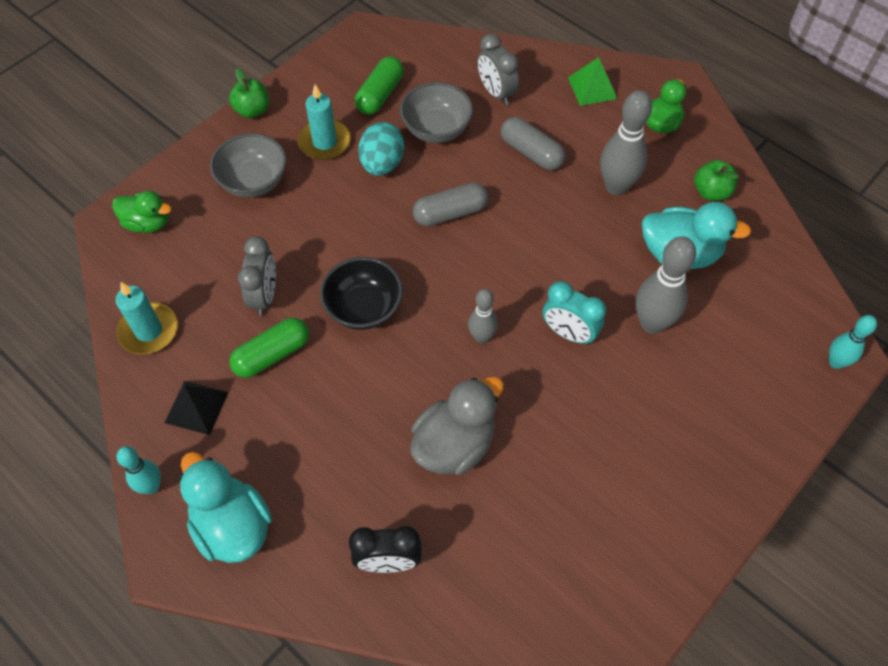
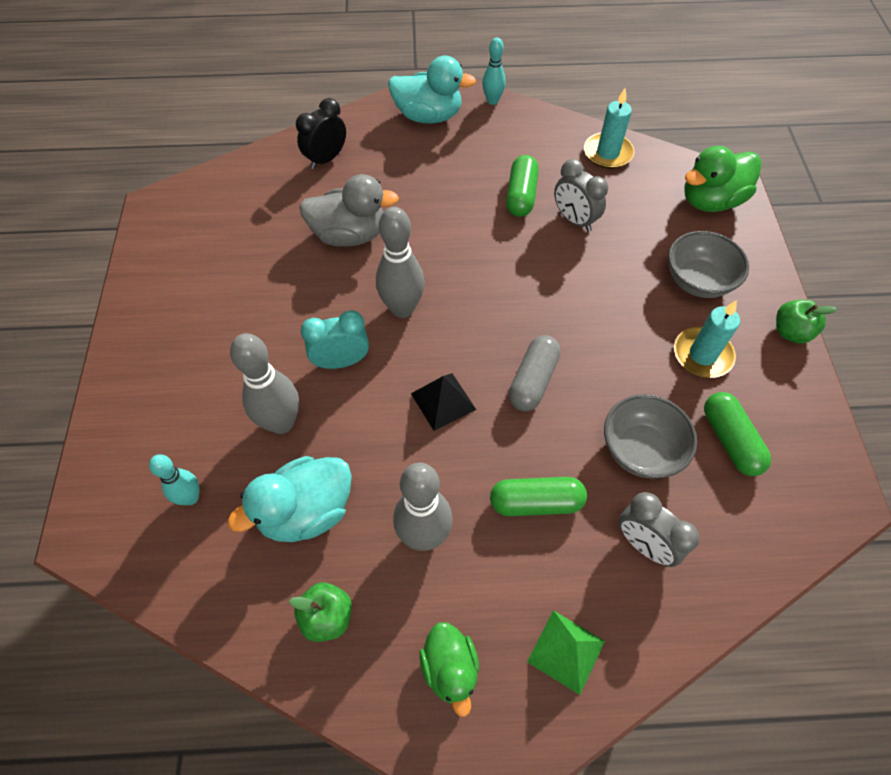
camera: 135 degrees right, 0 degrees up
(147, 223) = (711, 200): green duck -> green duck, size x1.54
(196, 407) = (523, 143): black pyramid -> black pyramid (443, 401)
(363, 308) = (503, 263): black bowl -> none
(382, 164) = (636, 376): turquoise egg -> none
(454, 444) = (350, 235): grey duck -> grey duck turned 90 degrees counterclockwise
(481, 337) = (402, 308): grey bowling pin -> grey bowling pin, size x1.67
(496, 93) = (644, 544): grey clock -> grey clock turned 150 degrees counterclockwise
(531, 152) = (536, 502): grey capsule -> green capsule
(836, 362) = (91, 518): turquoise bowling pin -> turquoise bowling pin (190, 497)

